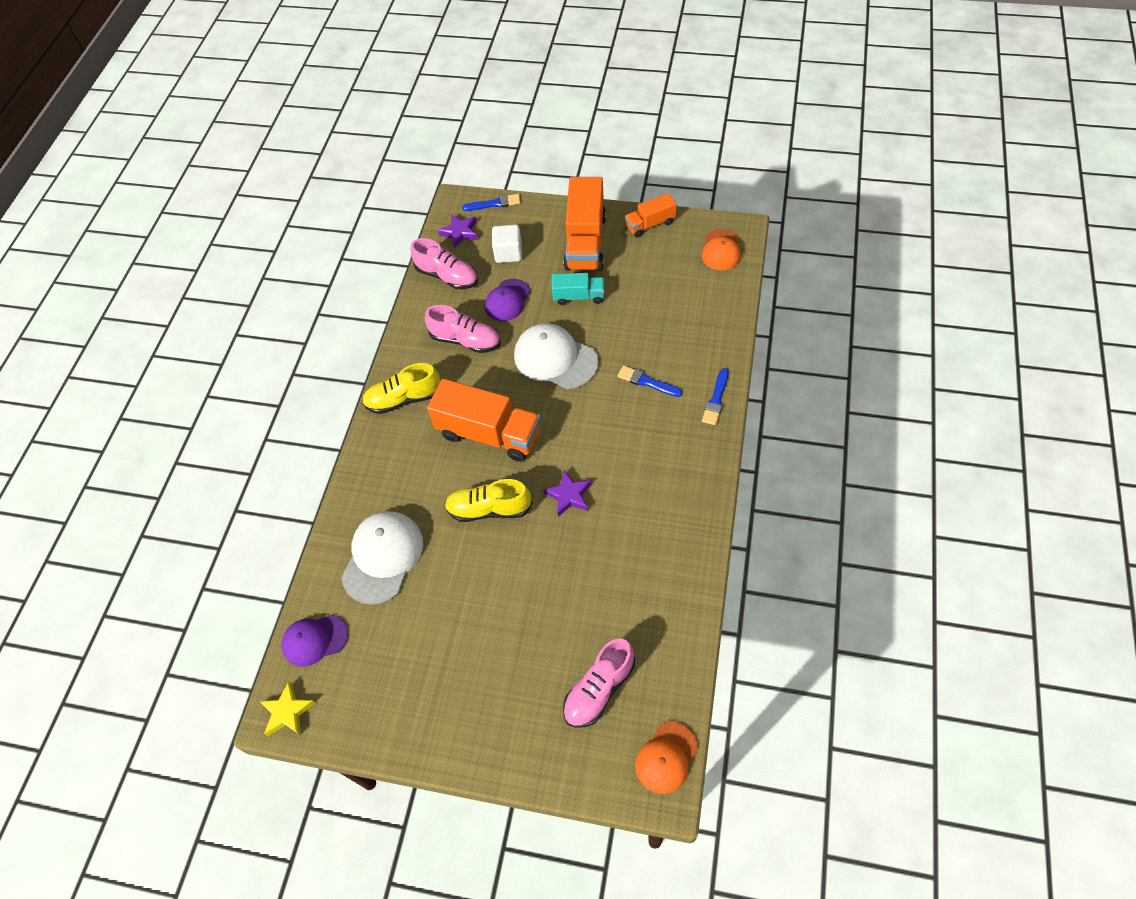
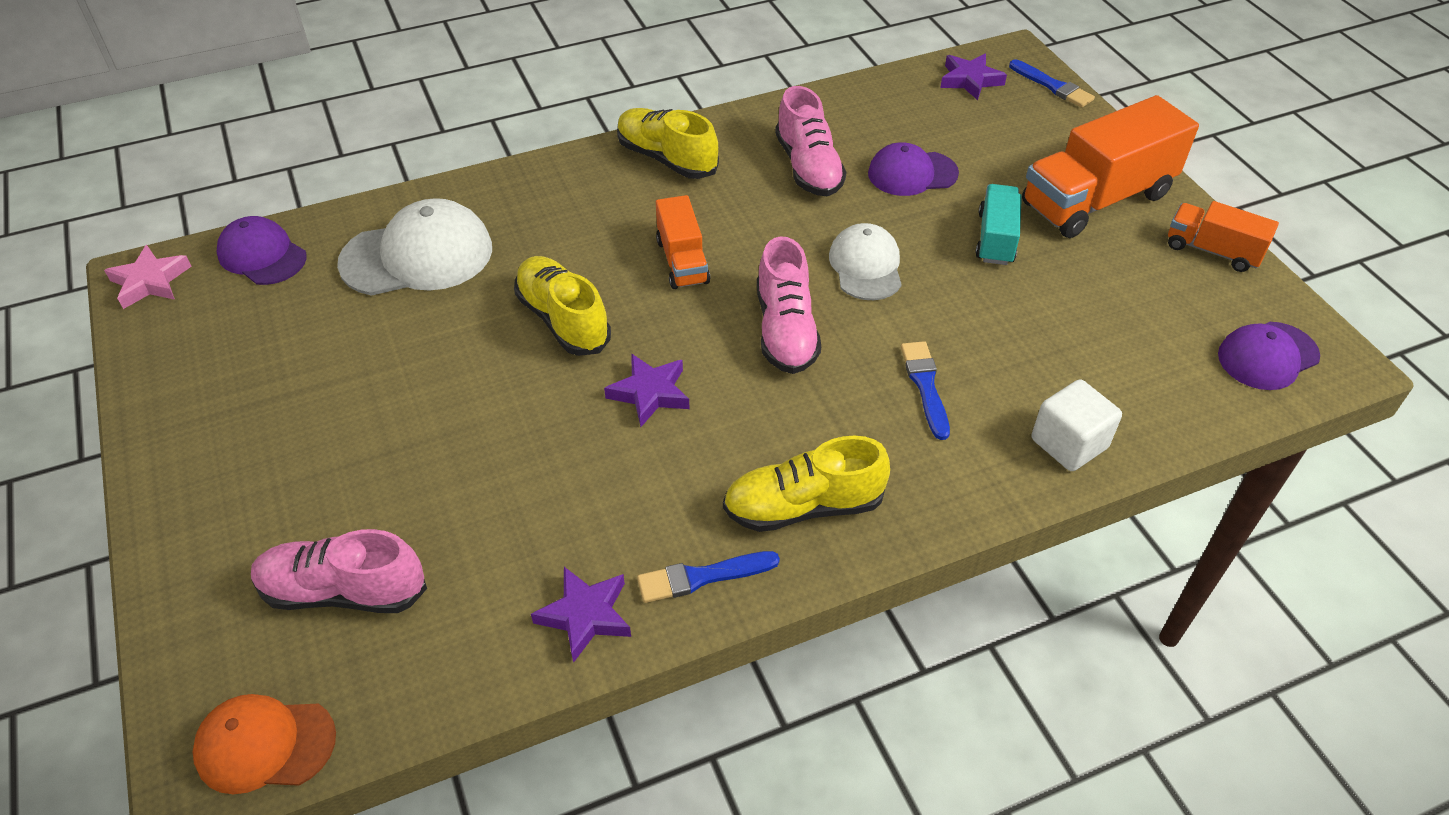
camera: 50 degrees right, 10 degrees down
(287, 712) = (150, 282): yellow star -> pink star
(447, 276) = (890, 103): pink shoe -> pink shoe (785, 330)
(489, 434) = (682, 261): orange truck -> orange truck, size x0.55
(508, 253) = (989, 137): white cube -> white cube (1069, 443)
(555, 359) = (866, 266): white cap -> white cap, size x0.64
(579, 296) = (995, 238): turquoise truck -> turquoise truck turned 135 degrees counterclockwise
(681, 470) = (803, 507): none -> yellow shoe
(681, 589) = (585, 615): none -> purple star
(716, 399) = (976, 489): blue brush -> blue brush (702, 577)
(721, 250) = (1267, 356): orange cap -> purple cap

